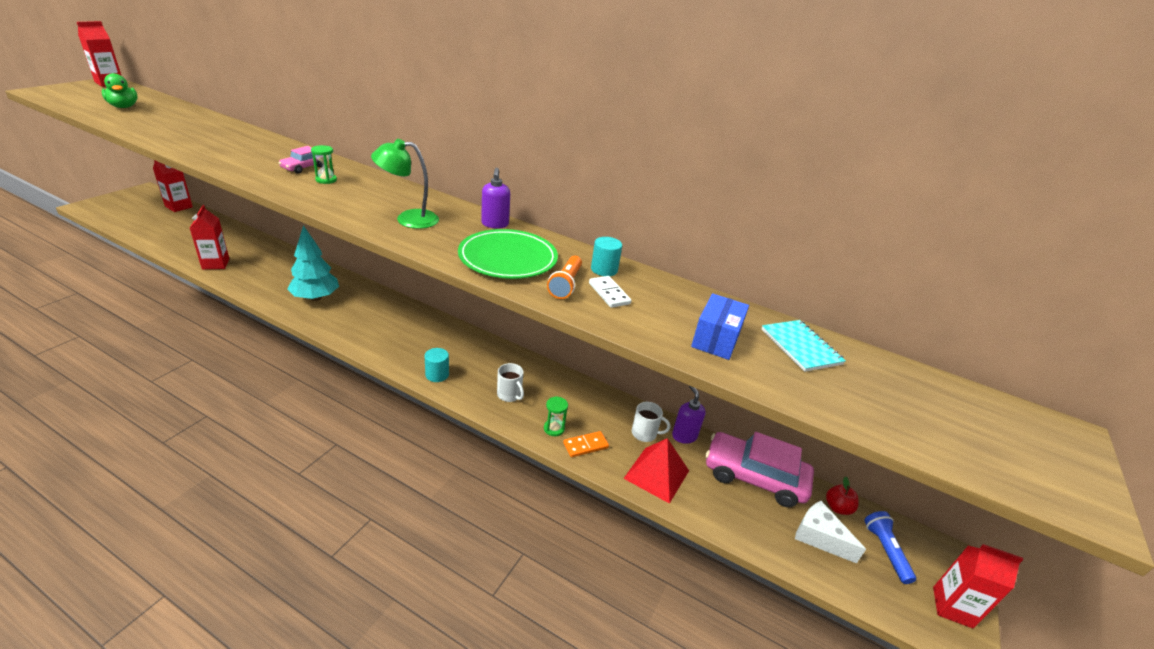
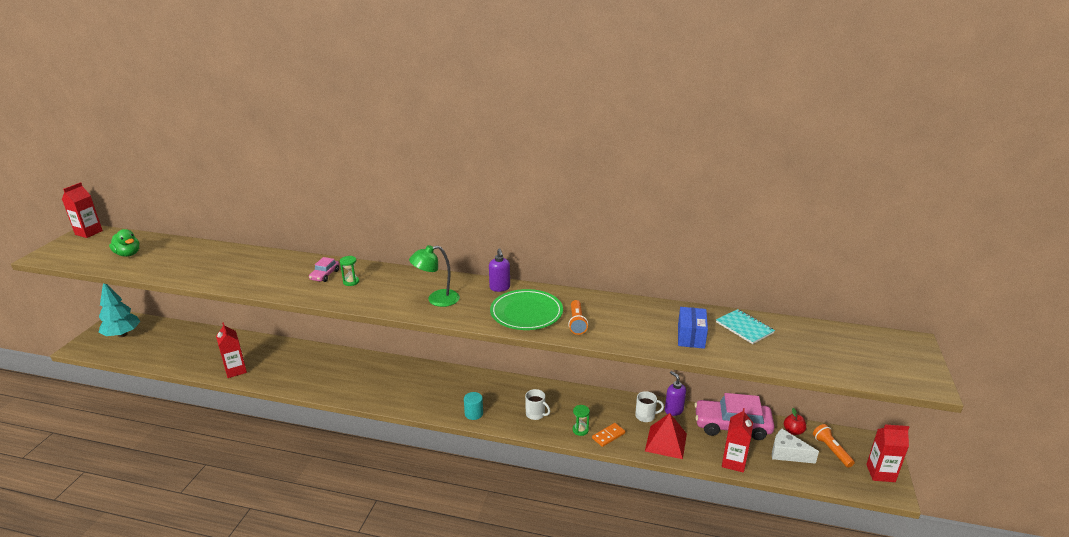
camera: 10 degrees left, 5 degrees down
(179, 207) = (162, 327): red carton -> red carton (733, 462)
(315, 298) = (340, 378): turquoise tree -> turquoise tree (122, 334)
(604, 269) = (595, 304): turquoise cylinder -> none
(609, 293) = (608, 322): white domino -> none
(885, 551) = (831, 450): blue flashlight -> orange flashlight

